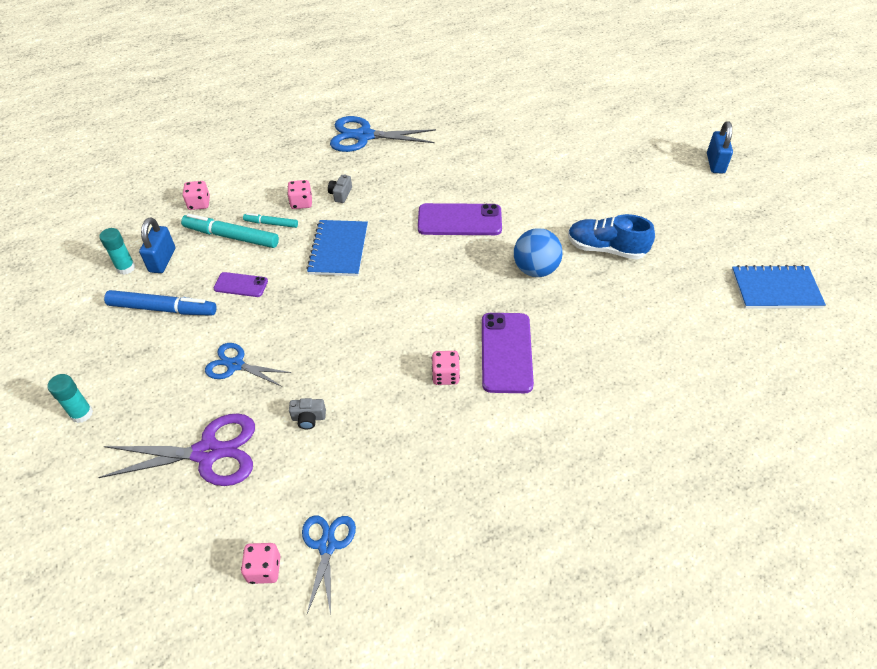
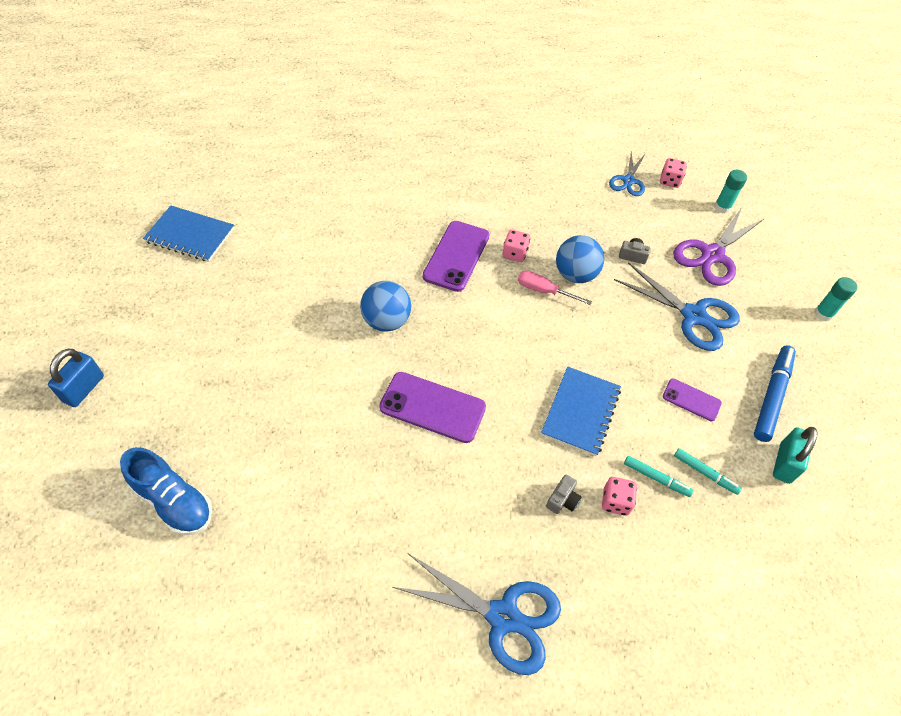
camera: 165 degrees left, 5 degrees up
(126, 268) = (826, 466): turquoise glue stick -> turquoise glue stick (722, 207)
(162, 260) = (784, 463): blue padlock -> turquoise padlock
(163, 309) = (772, 396): blue marker -> blue marker turned 90 degrees clockwise
(199, 204) = (752, 548): pink dice -> none
(208, 452) = (712, 255): purple scissors -> purple scissors turned 60 degrees counterclockwise
(231, 236) = (705, 473): turquoise marker -> turquoise marker, size x0.55
(235, 365) = (693, 316): blue scissors -> blue scissors, size x1.64
(371, 372) = (575, 275): none -> blue ball
(400, 343) = (544, 291): none -> pink screwdriver
(606, 249) = (302, 320): blue shoe -> blue shoe (174, 501)

